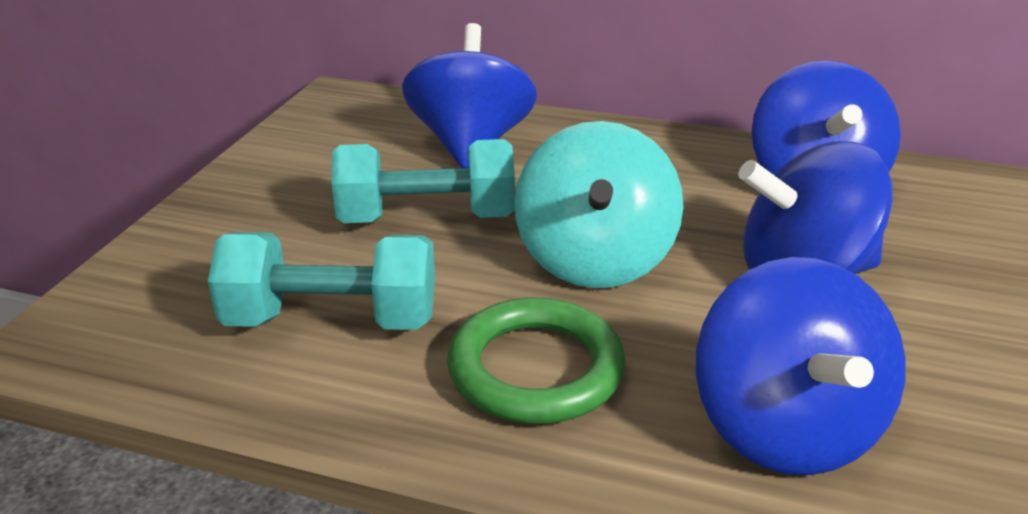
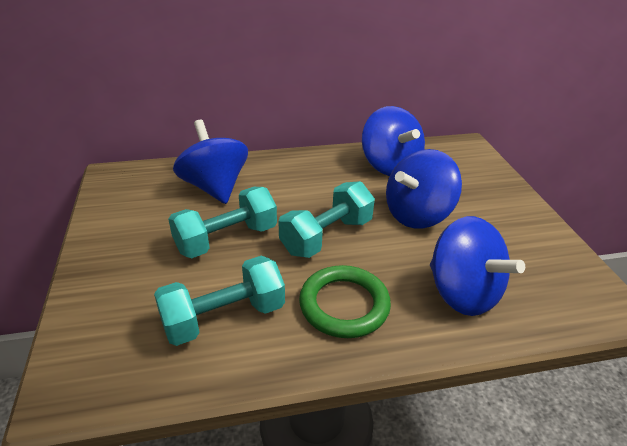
camera: 30 degrees left, 5 degrees up
(594, 260) = (326, 236): turquoise spinning top -> turquoise dumbbell

